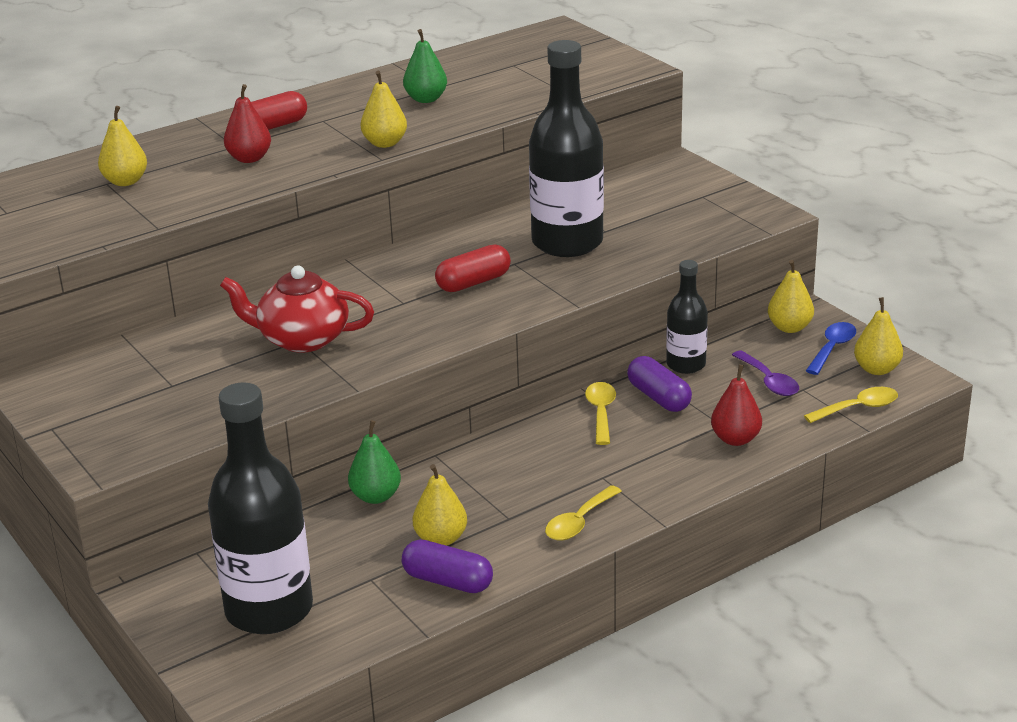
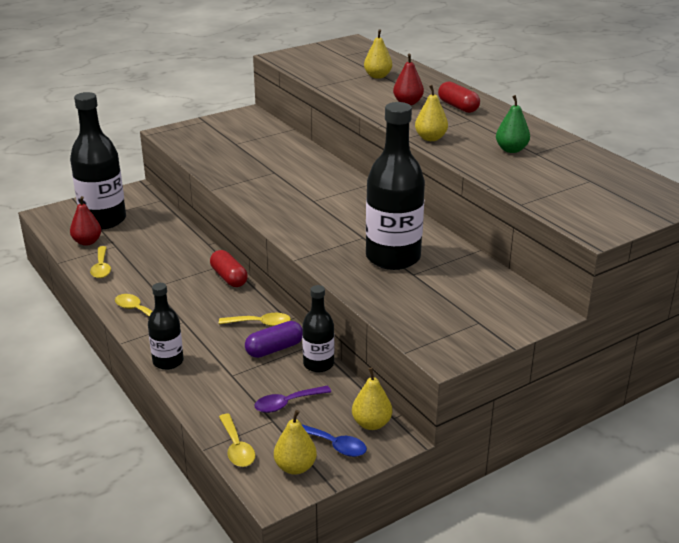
camera: 90 degrees right, 0 degrees up
(302, 339) = (274, 173): red teapot -> none
(376, 496) = (191, 245): green pear -> none
(441, 539) = (141, 265): yellow pear -> none
(447, 581) = (101, 268): purple capsule -> yellow spoon
(473, 282) = (336, 223): red capsule -> red capsule (229, 277)
(702, 477) = (168, 361): none -> black bottle
(735, 439) = (210, 380): red pear -> red pear (87, 242)

